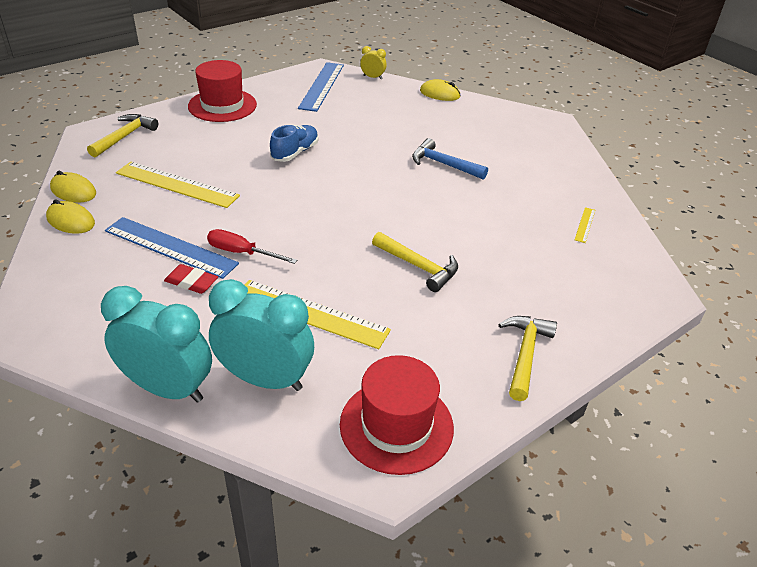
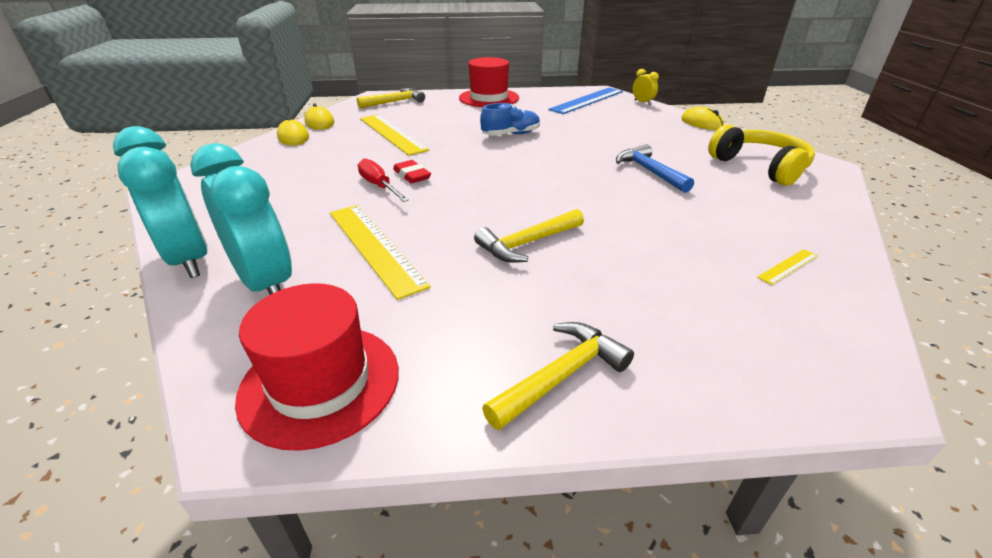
camera: 35 degrees right, 5 degrees down
(170, 247) = (333, 168): blue ruler -> none
(191, 282) = (314, 194): red eraser -> red eraser (412, 175)
(418, 266) = (527, 243): yellow hammer -> yellow hammer turned 75 degrees clockwise
(513, 135) = (759, 167): none -> yellow headphones

